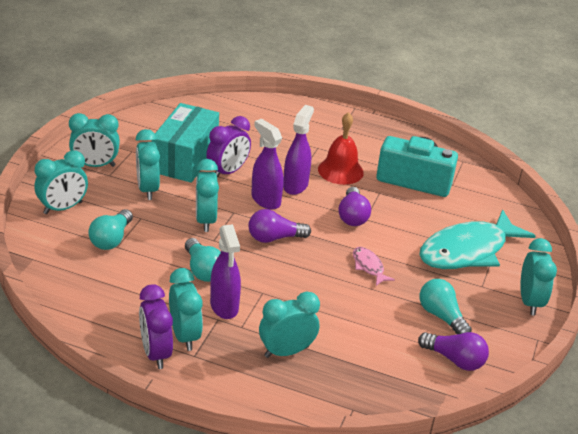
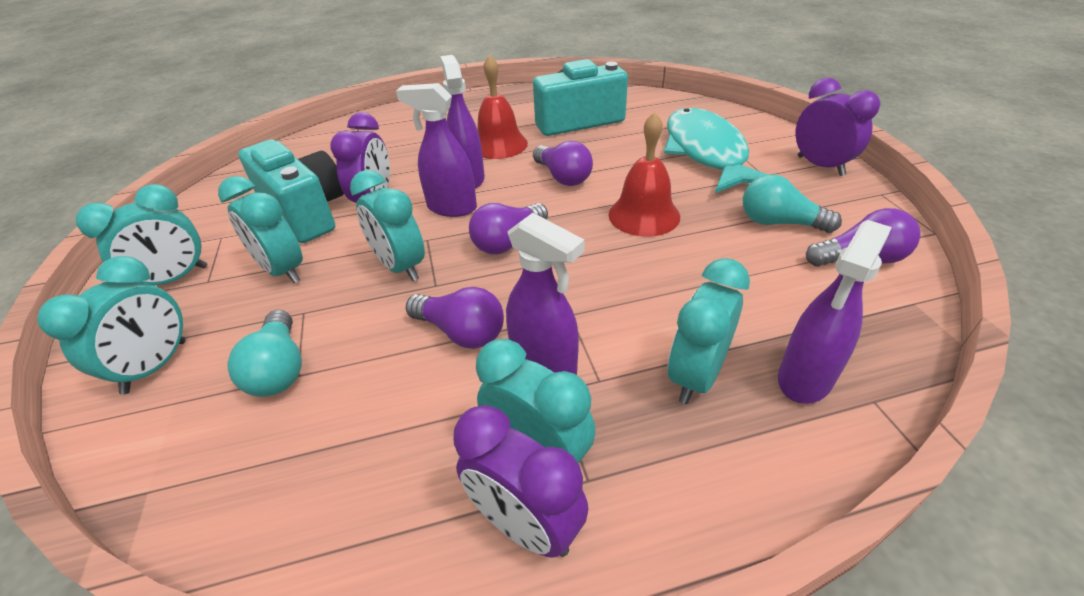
camera: 30 degrees left, 5 degrees up
(185, 159) = (306, 212): turquoise box -> turquoise camera
(203, 270) = (461, 332): turquoise light bulb -> purple light bulb
(334, 383) = (805, 378): none -> purple spray bottle
(368, 266) = (644, 215): pink fish -> red bell
(468, 251) = (706, 153): turquoise fish -> turquoise fish turned 150 degrees clockwise
(529, 302) = (820, 166): turquoise clock -> purple clock

